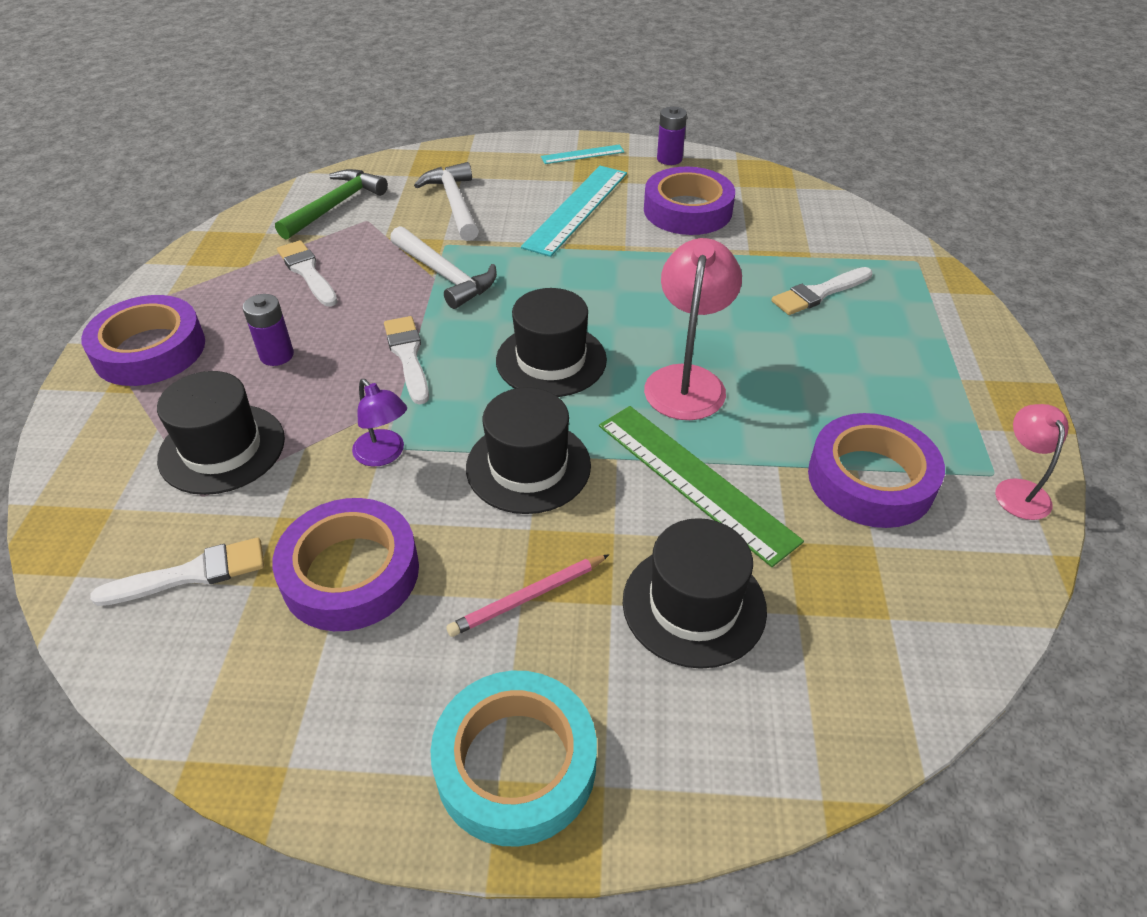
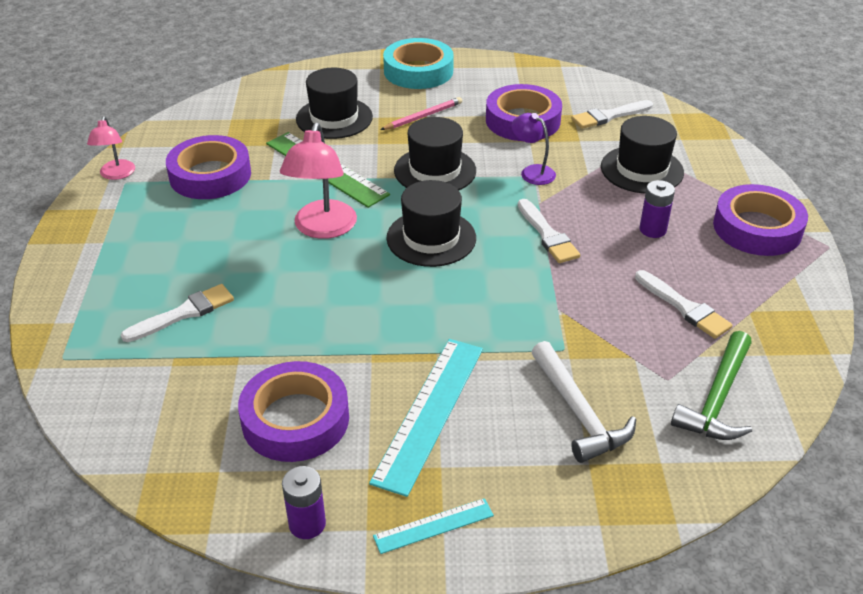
camera: 175 degrees right, 5 degrees down
(445, 275) = (548, 311): white hammer -> none

